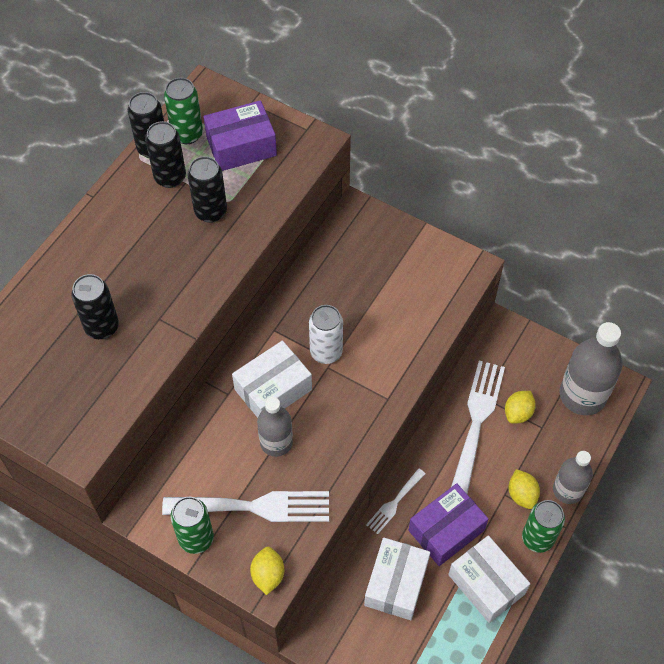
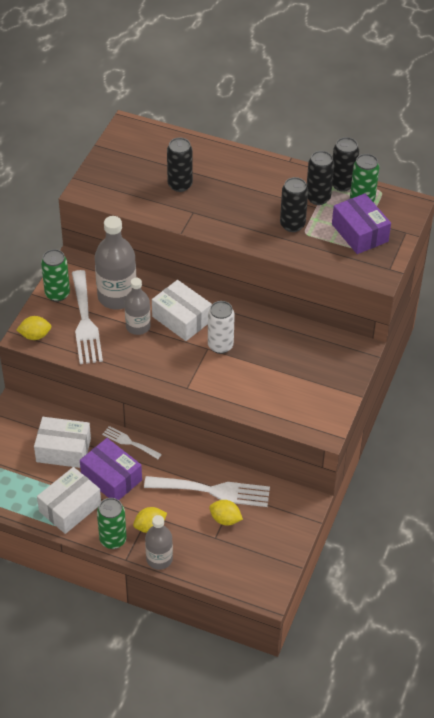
camera: 80 degrees right, 10 degrees down
(582, 395) = (252, 566): grey bottle -> grey bottle (117, 297)

